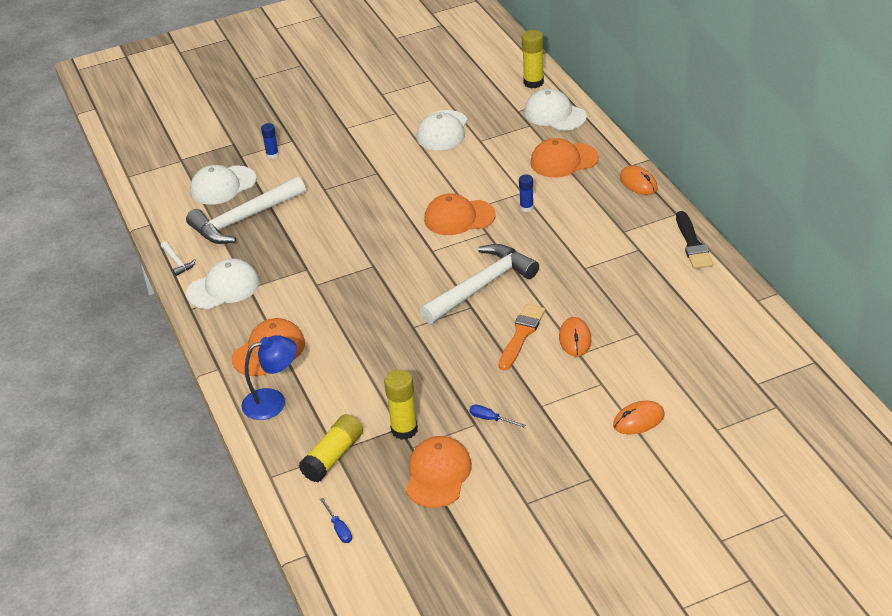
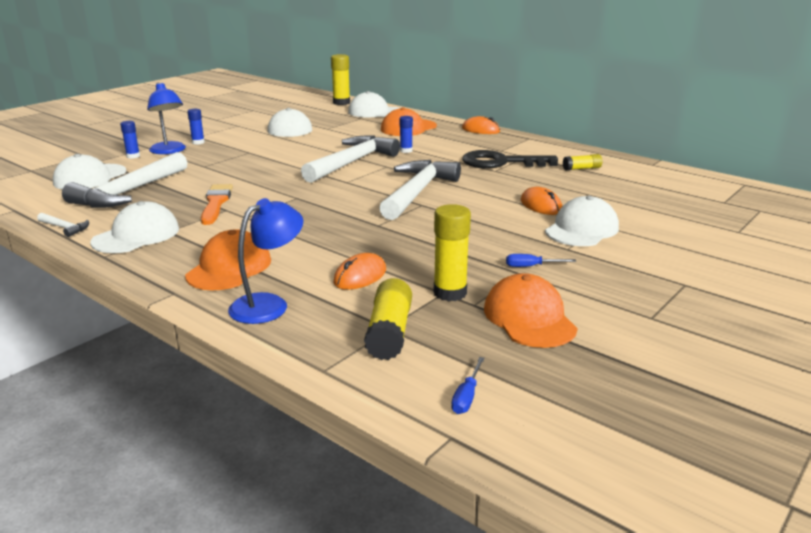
camera: 30 degrees left, 15 degrees down
(307, 153) = (169, 151): none -> blue lamp
(339, 529) = (467, 396): blue screwdriver -> blue screwdriver turned 75 degrees clockwise
(341, 141) = (198, 142): none -> blue glue stick
(459, 217) = (352, 162): orange cap -> white hammer
(521, 335) = (490, 211): orange brush -> orange brush (216, 203)
(578, 384) = (582, 229): none -> white cap
(602, 255) = (501, 162): none -> black key
(638, 420) = (667, 239): orange mouse -> orange mouse (360, 276)
(674, 288) = (582, 168): none -> yellow glue stick
(692, 244) = (563, 148): black brush -> none

